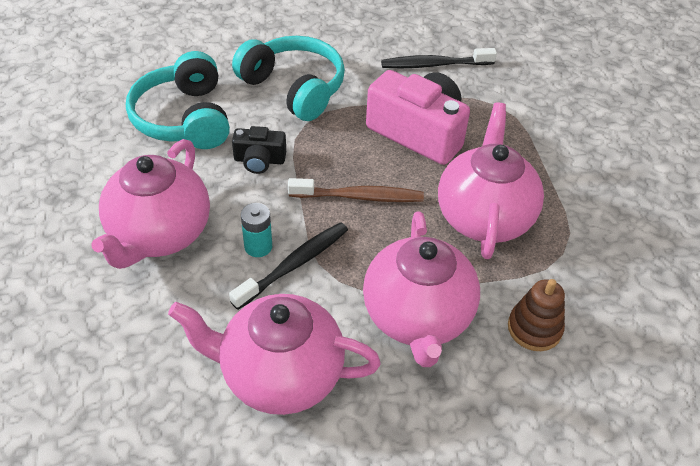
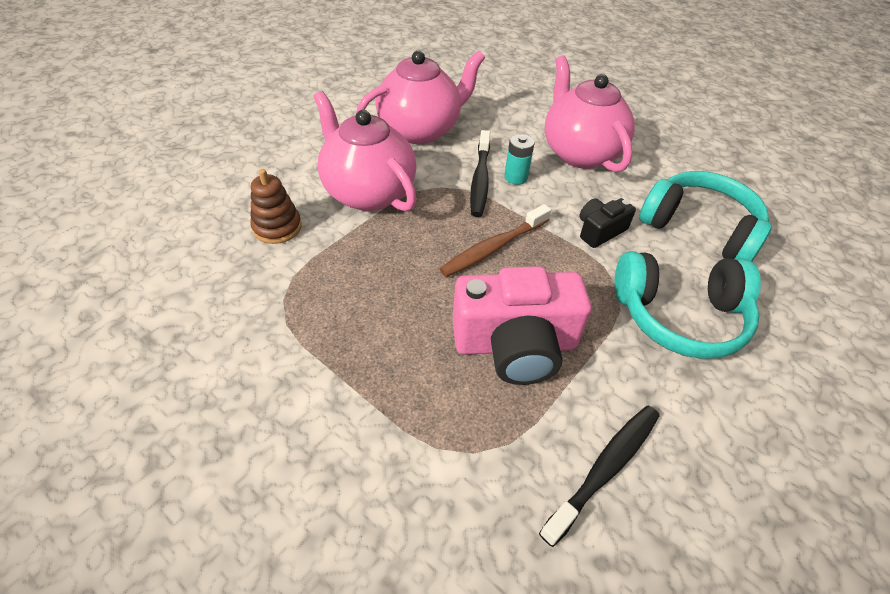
camera: 140 degrees right, 0 degrees up
(484, 217) = (377, 291): pink teapot -> none

